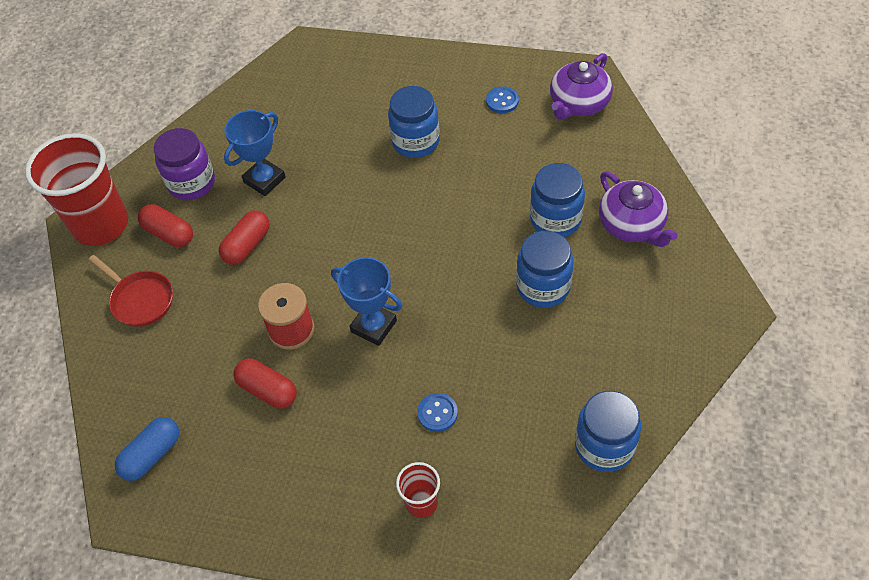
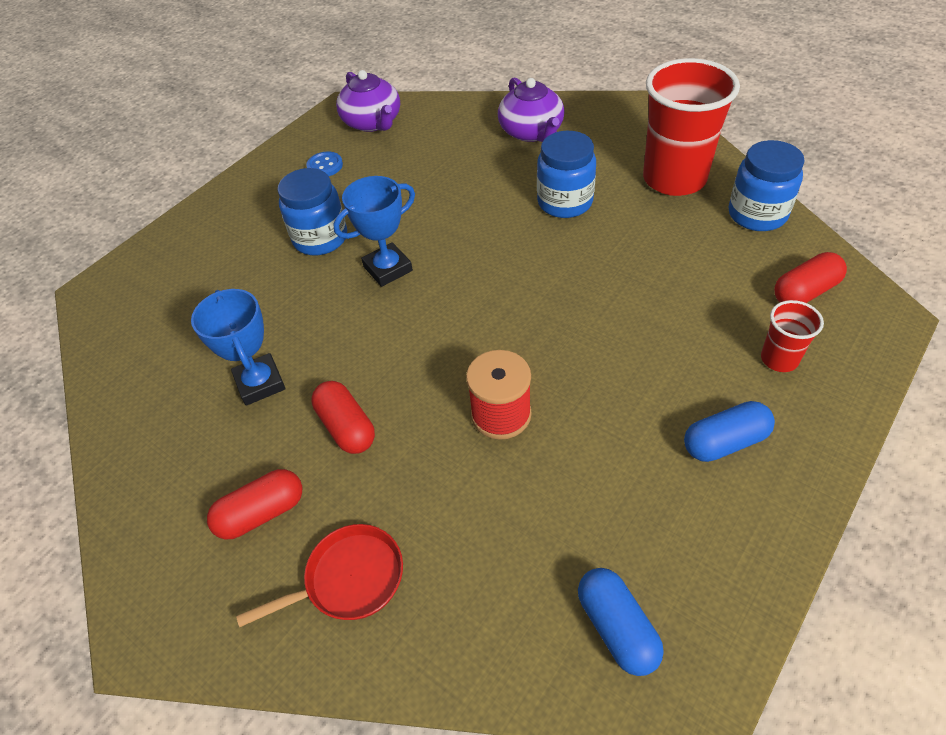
camera: 65 degrees left, 5 degrees down
(101, 225) = (176, 603): red cup -> red cup (674, 179)
(192, 183) = (199, 464): purple jar -> none
(268, 390) = (576, 462): red capsule -> red capsule (805, 292)
(320, 482) = (725, 442): none -> blue capsule
(373, 326) = (539, 338): blue trophy -> blue trophy (388, 268)
(437, 413) = (674, 316): blue button -> none
(555, 219) = (493, 173): blue jar -> none
(632, 225) = (532, 132): purple teapot -> purple teapot turned 75 degrees clockwise

